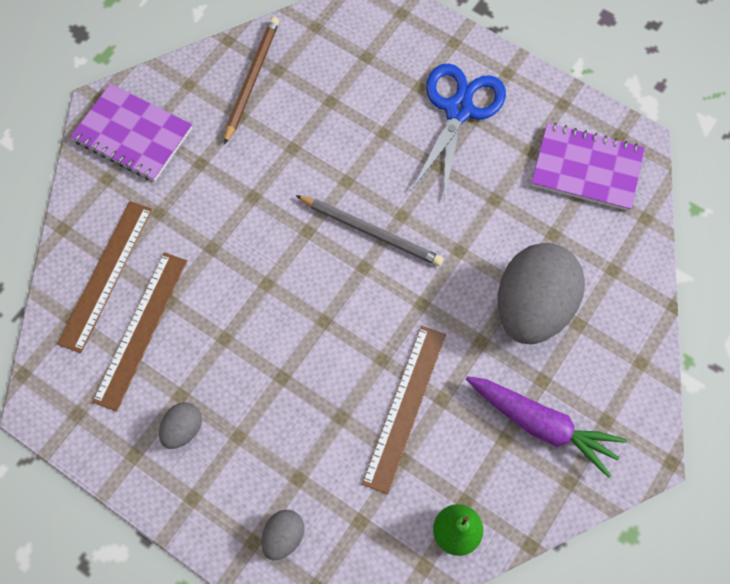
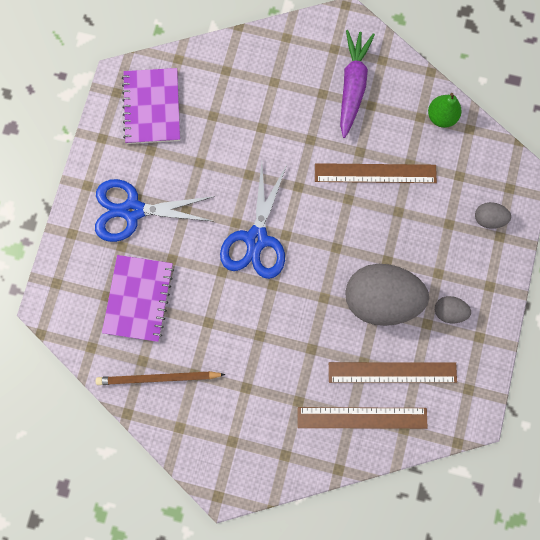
camera: 110 degrees left, 10 degrees up
(133, 135) = (240, 452): purple notebook -> purple notebook (139, 298)
(371, 232) = (256, 239): grey pencil -> blue scissors
(532, 307) = (273, 114): grey egg -> grey egg (381, 299)

